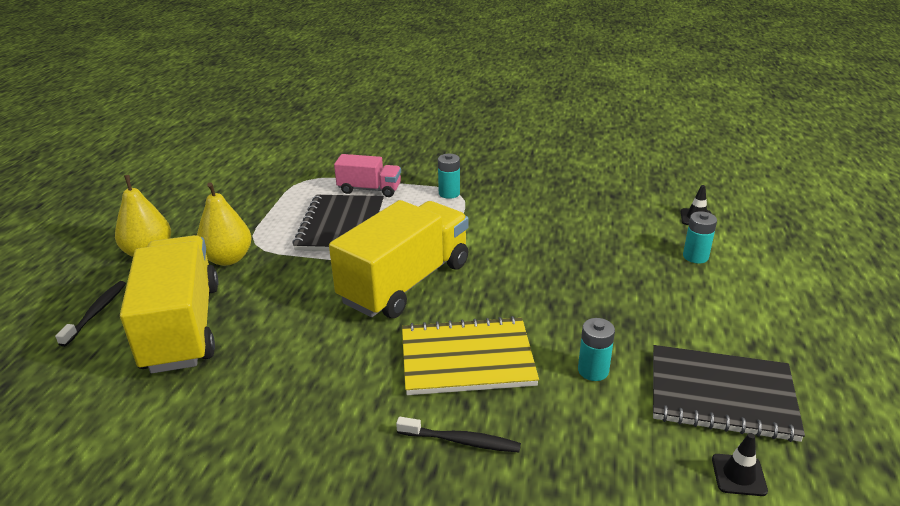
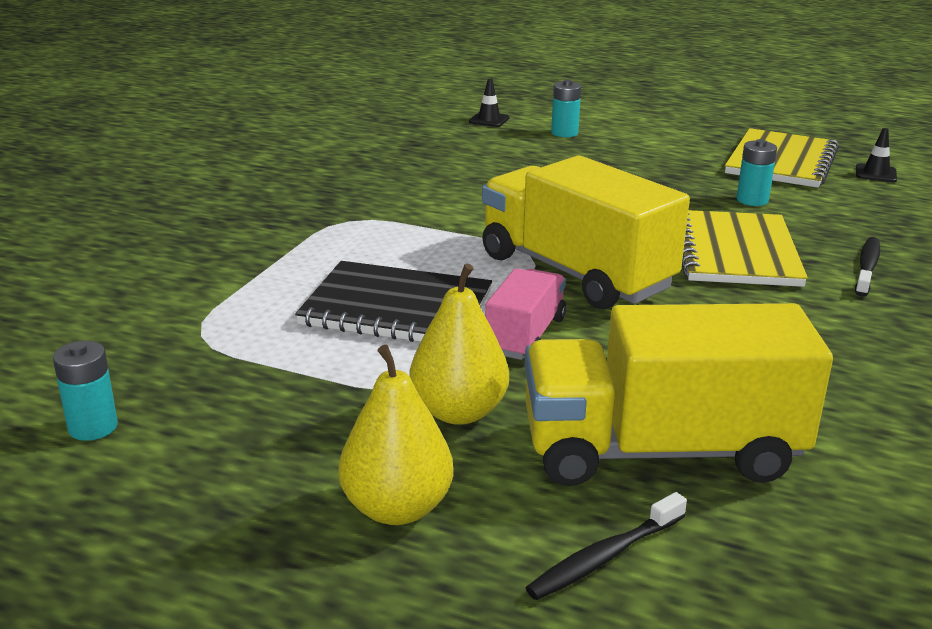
camera: 80 degrees left, 5 degrees down
(96, 313) = (604, 557): black toothbrush -> black toothbrush turned 60 degrees counterclockwise
(369, 189) = (287, 280): pink truck -> pink truck (525, 336)
(449, 193) = (345, 226): turquoise battery -> turquoise battery (93, 427)
(721, 395) = (781, 162): black notebook -> yellow notebook

